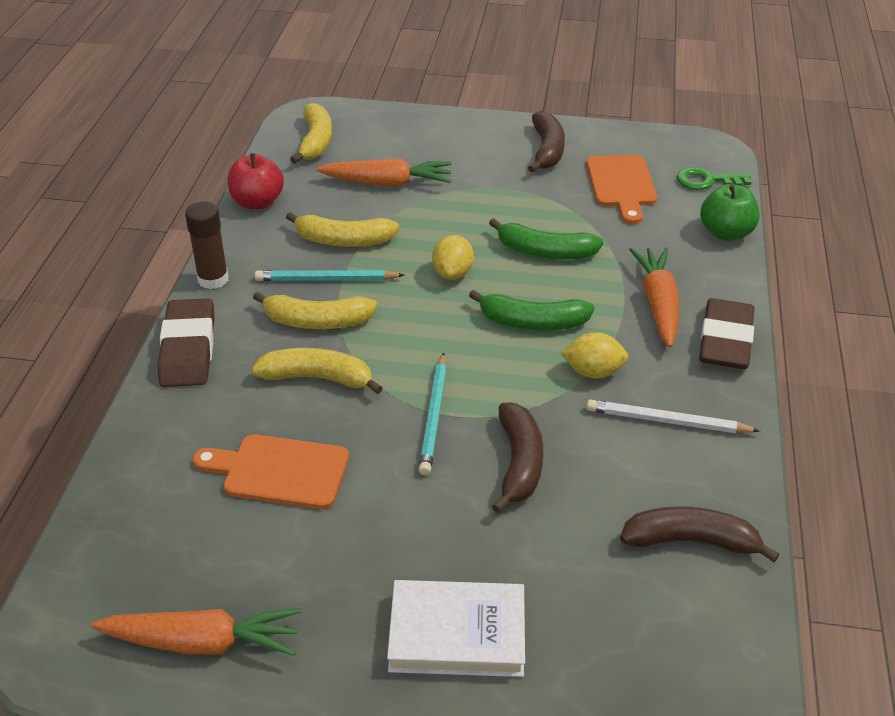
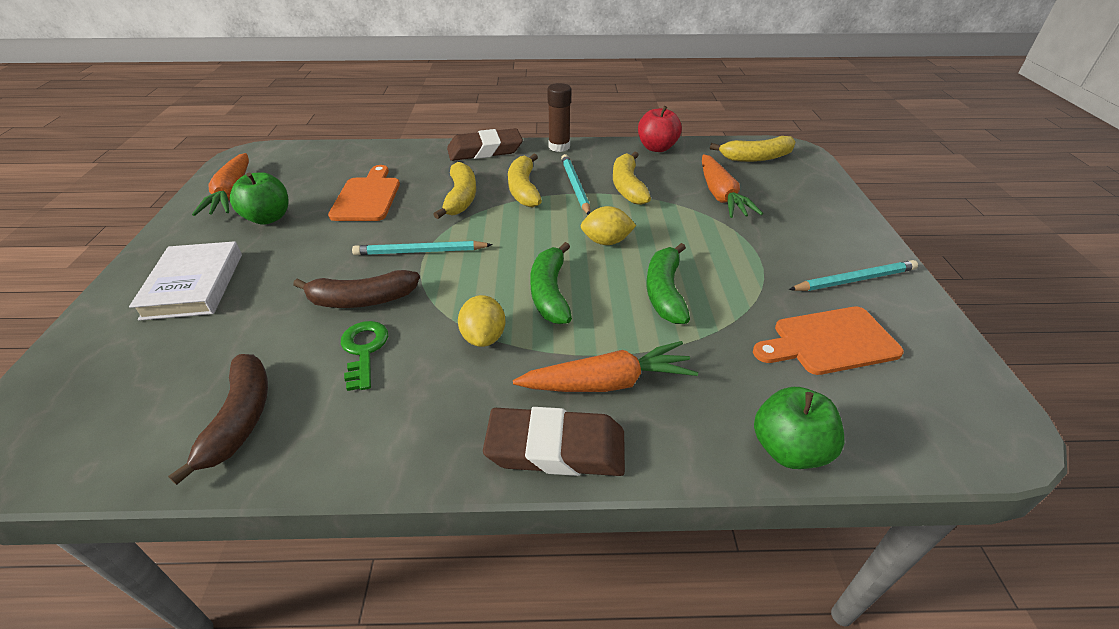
camera: 80 degrees right, 0 degrees up
(301, 579) = (268, 218): none -> green apple
(547, 150) = (854, 279): brown banana -> turquoise pencil
(667, 421) = (411, 396): white pencil -> none
(707, 181) = (905, 426): green key -> green key (364, 350)

